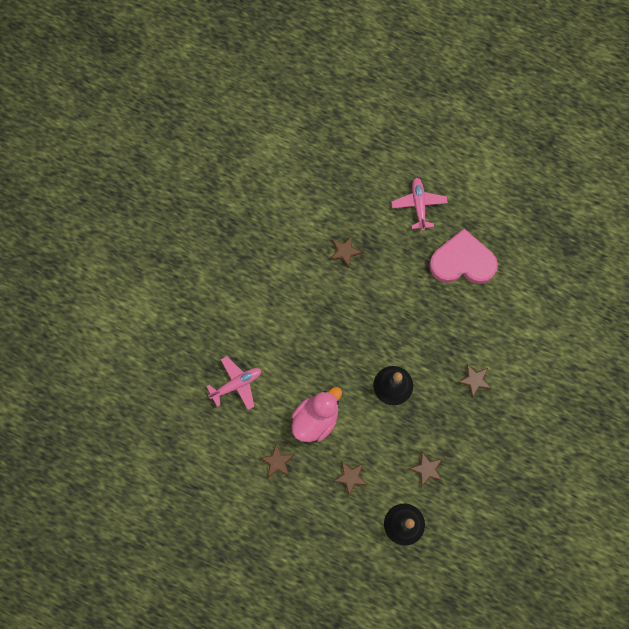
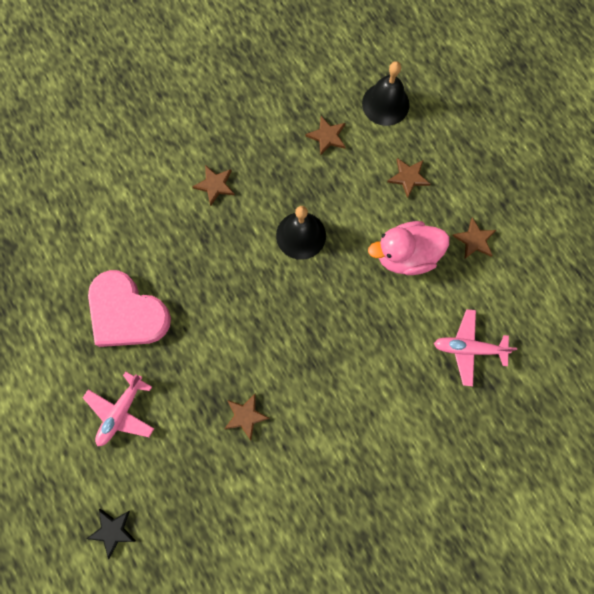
camera: 145 degrees left, 0 degrees up
(372, 144) = (112, 531): none -> black star

